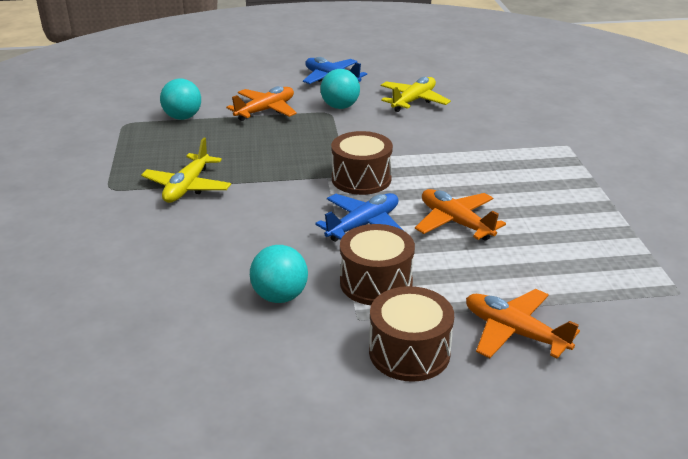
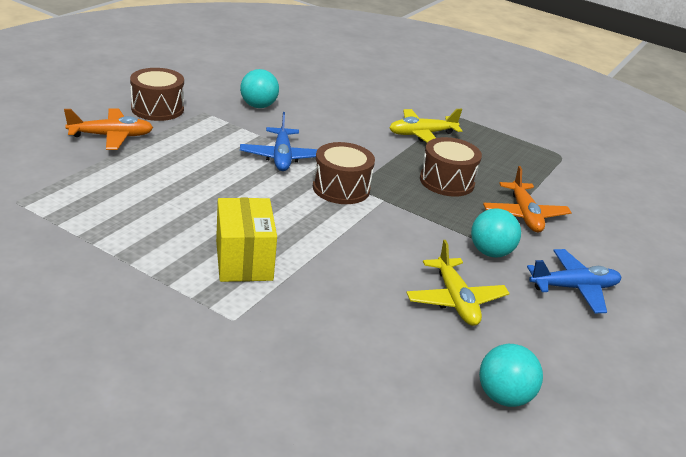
camera: 125 degrees right, 0 degrees up
(183, 117) = (550, 178): turquoise ball -> turquoise ball (503, 396)
(187, 187) = (421, 134): yellow plane -> yellow plane turned 75 degrees counterclockwise
(376, 282) = (221, 130): brown drum -> brown drum (447, 181)
(455, 222) = (228, 185): orange plane -> none
(519, 168) = (244, 260): none -> yellow box

